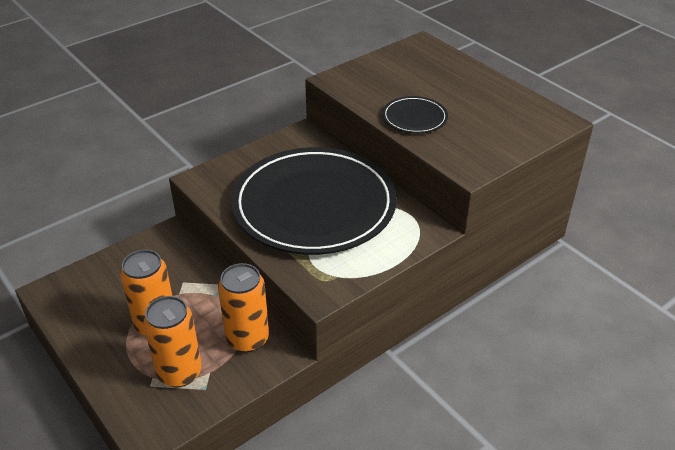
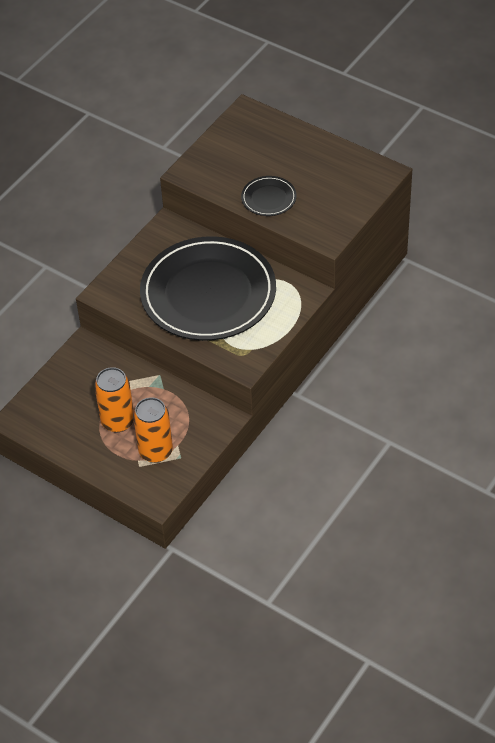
camera: 15 degrees left, 10 degrees up
(247, 339) = (193, 413): orange can -> none

